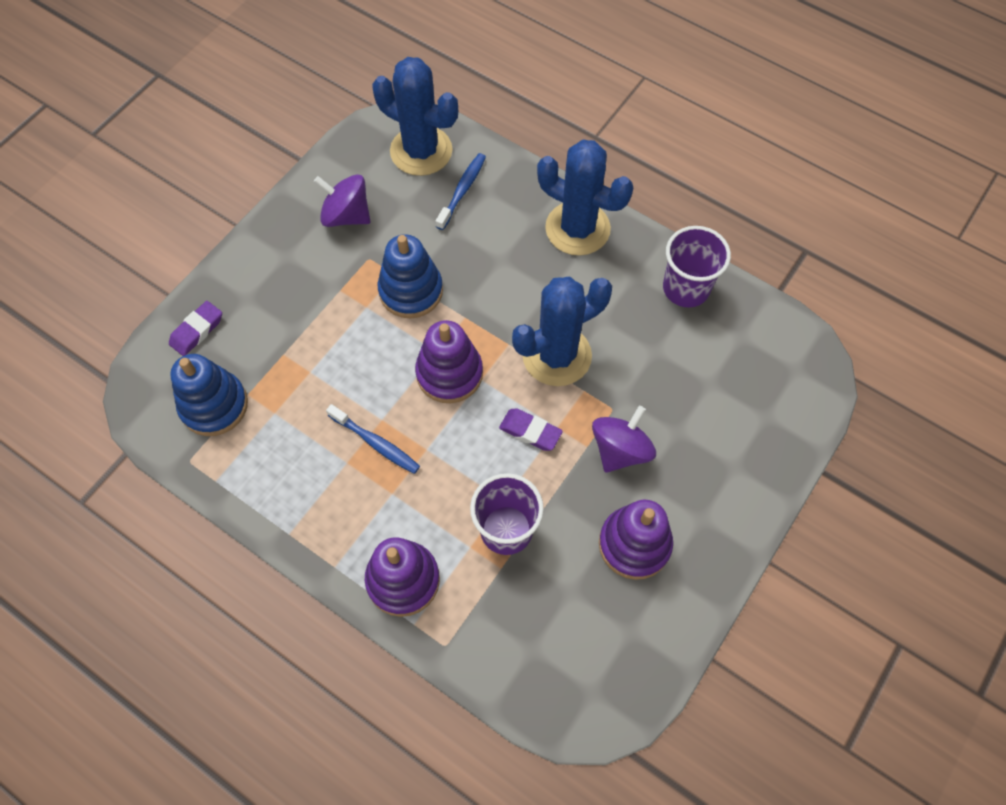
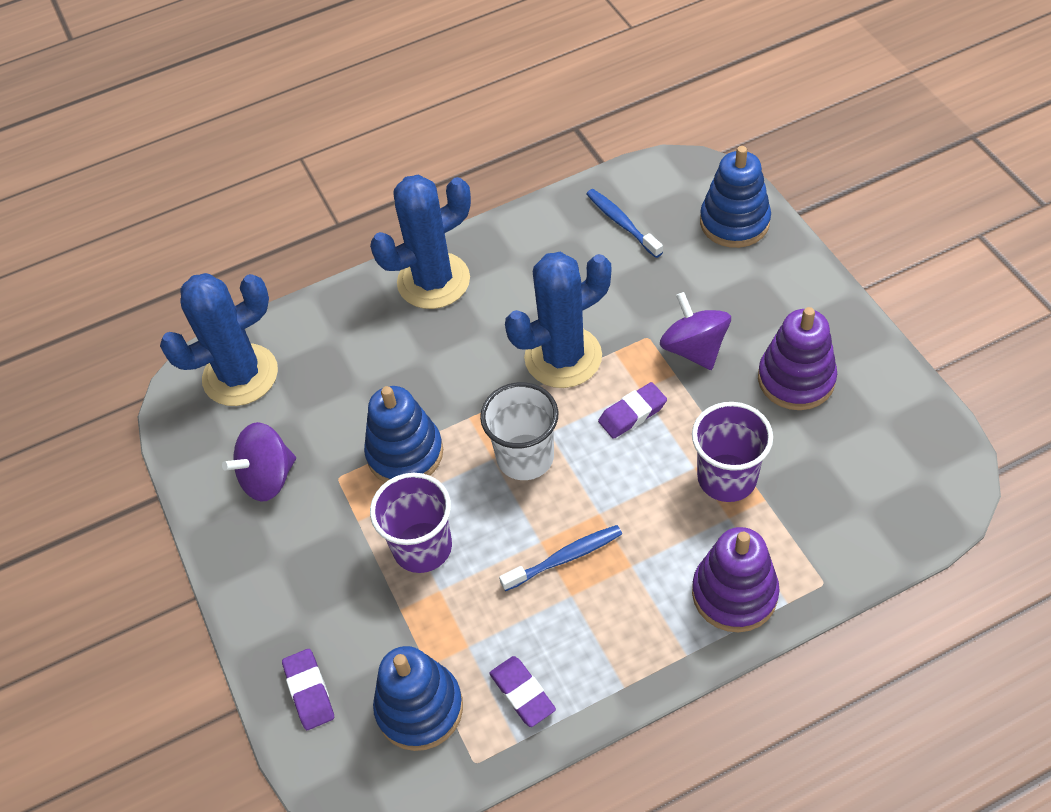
camera: 55 degrees left, 10 degrees down
(253, 466) = (522, 693): none -> purple eraser
(449, 373) = (525, 457): purple stacking toy -> white cup
(462, 190) = (317, 358): blue toothbrush -> blue toothbrush (622, 223)
(557, 355) = (563, 357): blue cactus -> blue cactus turned 60 degrees clockwise
(686, 288) = (556, 226): purple cup -> purple cup (422, 547)
(777, 423) = (734, 222): none -> blue stacking toy

